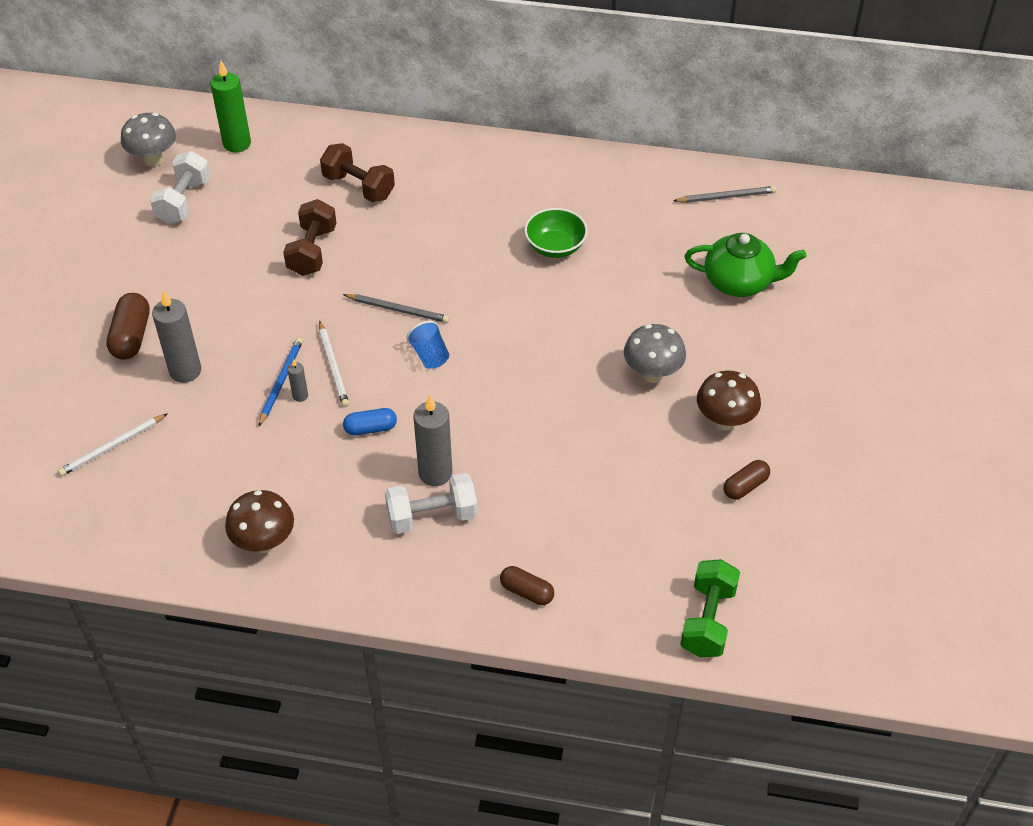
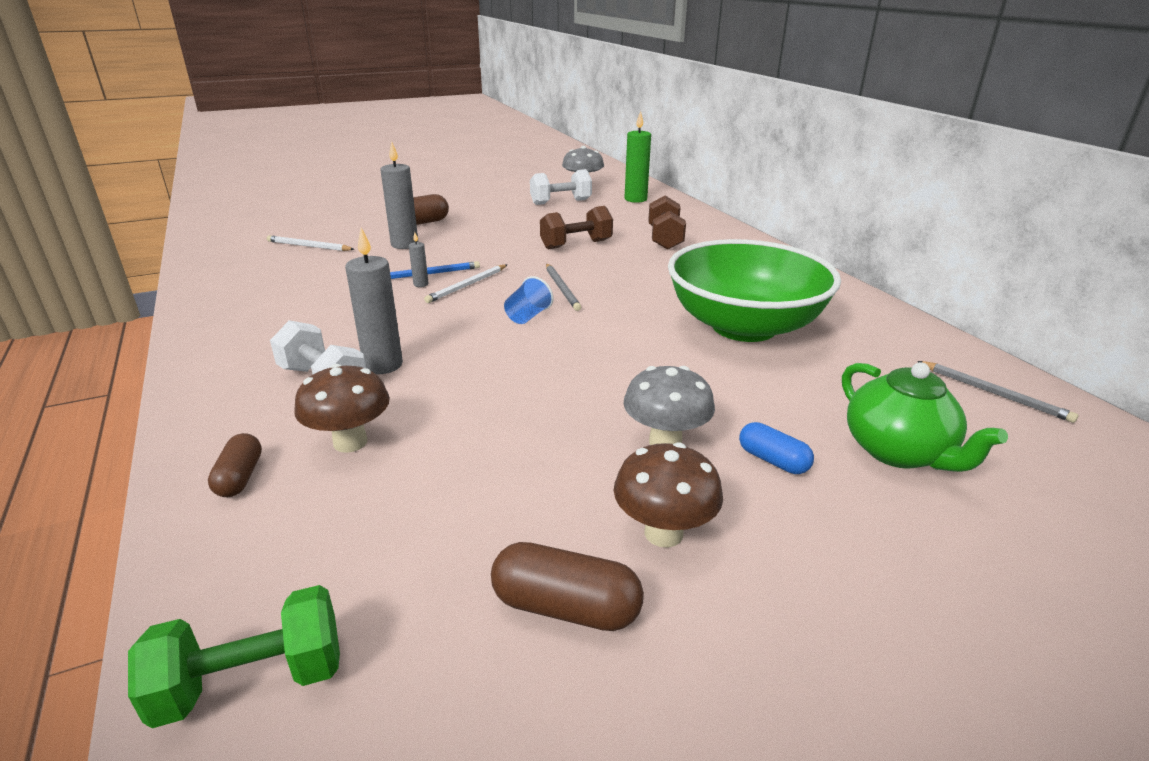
camera: 55 degrees right, 20 degrees down
(264, 542) = (241, 320): brown mushroom -> brown mushroom (350, 442)
(370, 428) = (412, 320): blue capsule -> blue capsule (773, 460)
(555, 247) = (744, 326): green bowl -> green bowl, size x2.21
(745, 486) = (566, 607): brown capsule -> brown capsule, size x1.53

